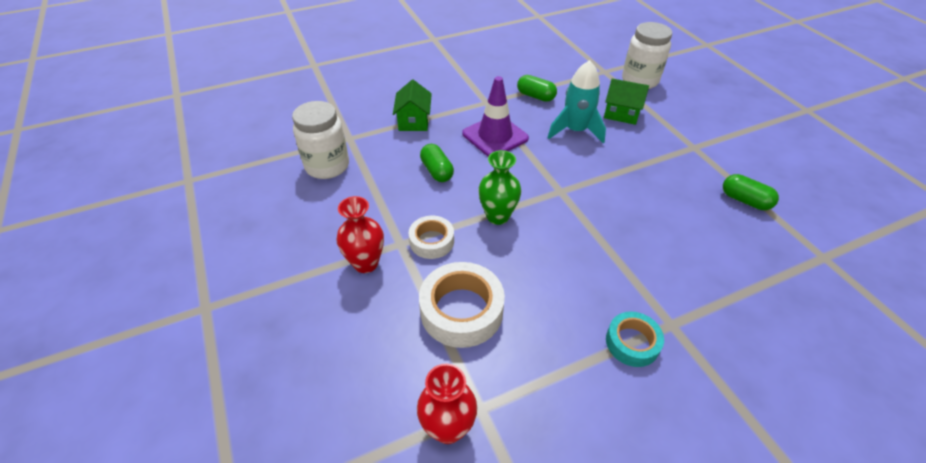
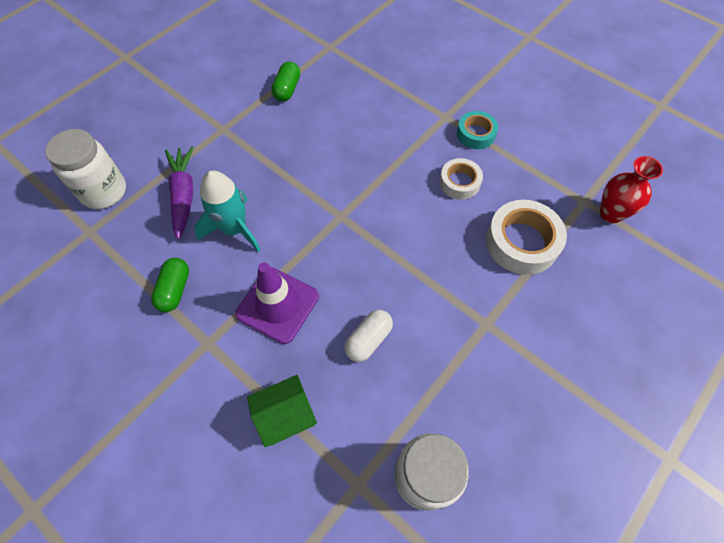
camera: 115 degrees left, 15 degrees up
(366, 263) = (527, 341): red vase -> none
(431, 241) = (467, 297): white tape -> white tape (459, 182)
(437, 171) = (368, 340): green capsule -> white capsule
(497, 216) = (404, 255): green vase -> none
(621, 113) = (183, 195): green house -> purple carrot

